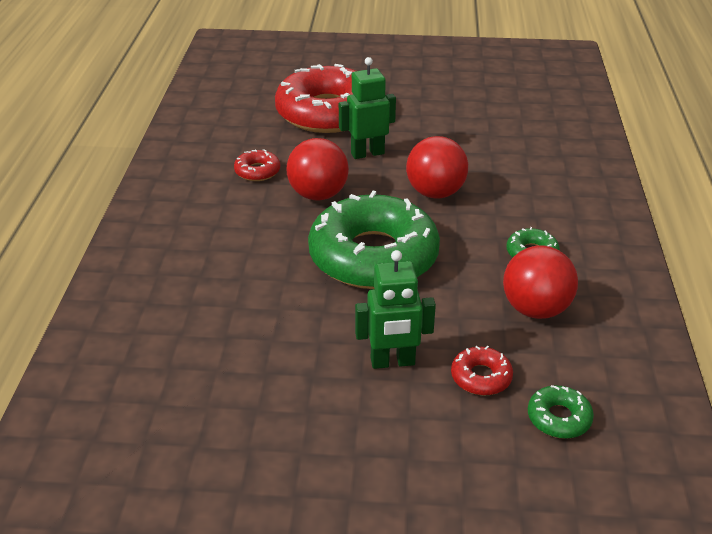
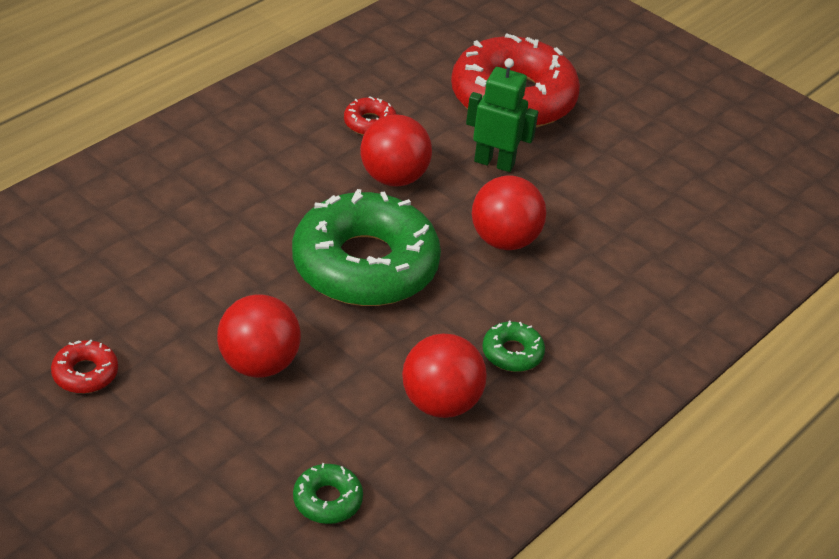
camera: 35 degrees right, 5 degrees up
(392, 362) = (259, 364): green robot -> red ball
(481, 377) = (311, 424): red donut -> red donut (85, 373)

